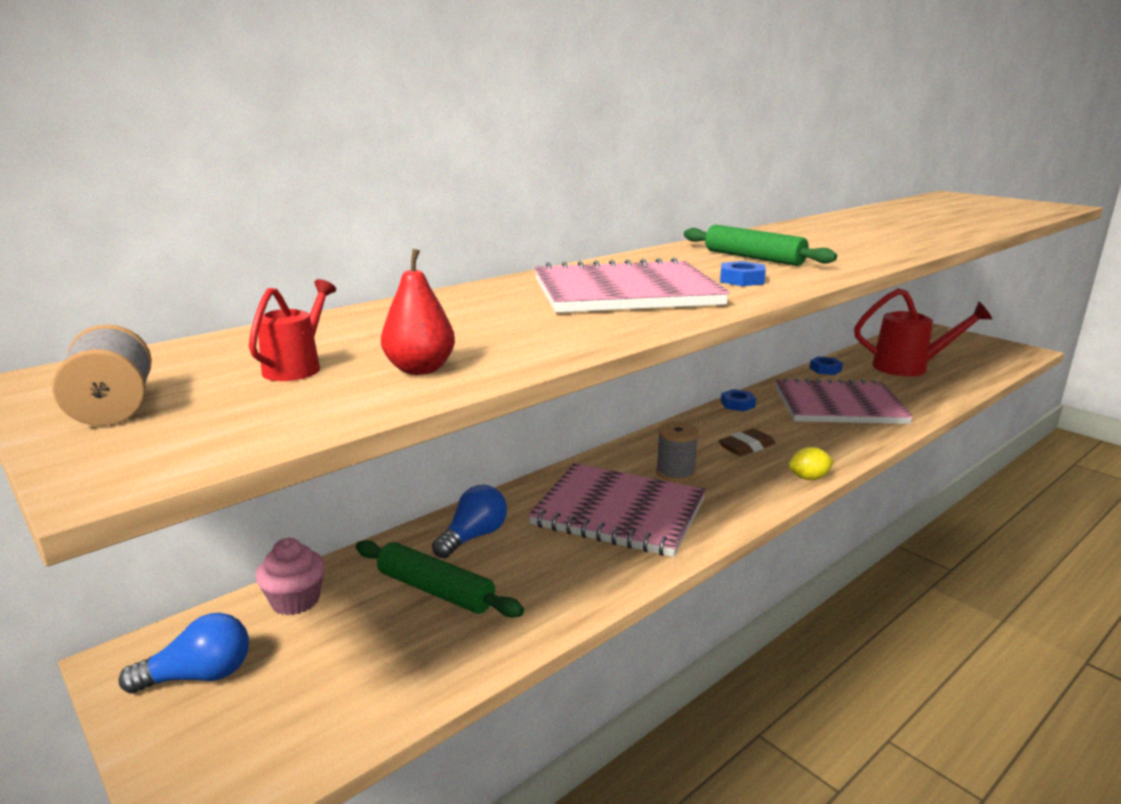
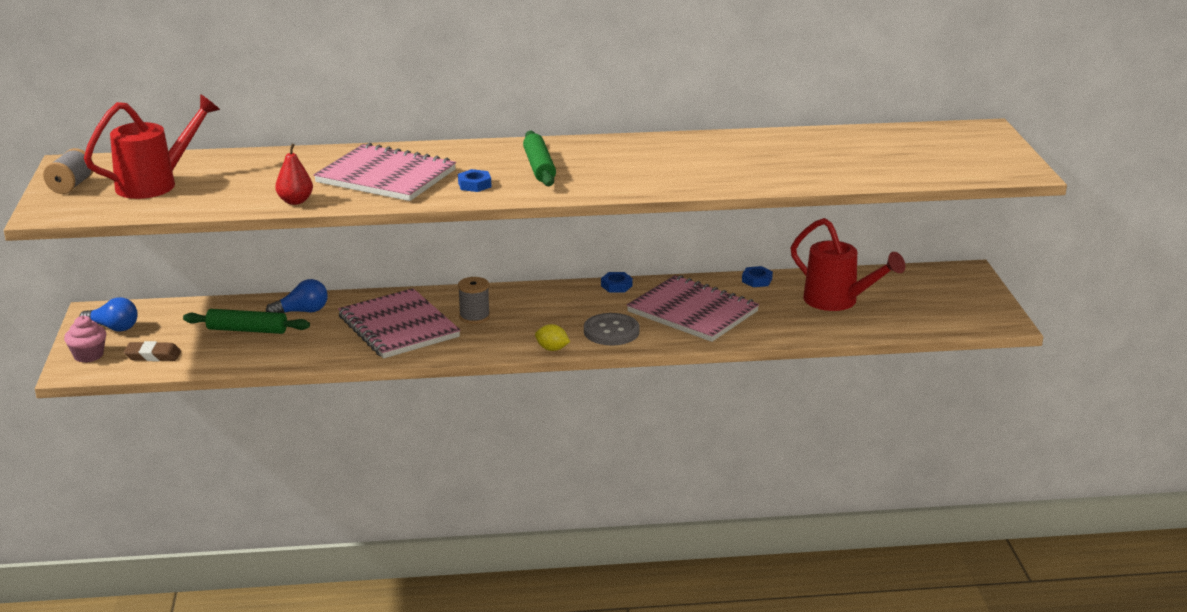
camera: 35 degrees right, 5 degrees up
(295, 601) = (182, 311): pink cupcake -> pink cupcake (88, 355)
(297, 367) = (156, 184): red watering can -> red watering can, size x2.10
(420, 369) = (196, 199): red pear -> red pear (295, 201)
(435, 590) = (247, 330): green rolling pin -> green rolling pin turned 60 degrees counterclockwise
(746, 447) = (555, 317): brown eraser -> brown eraser (153, 355)
(819, 443) = (611, 331): none -> grey button

